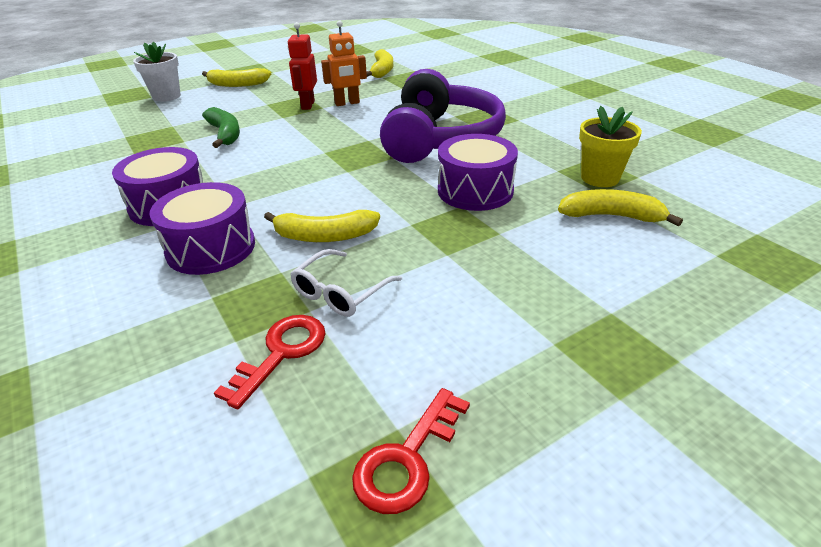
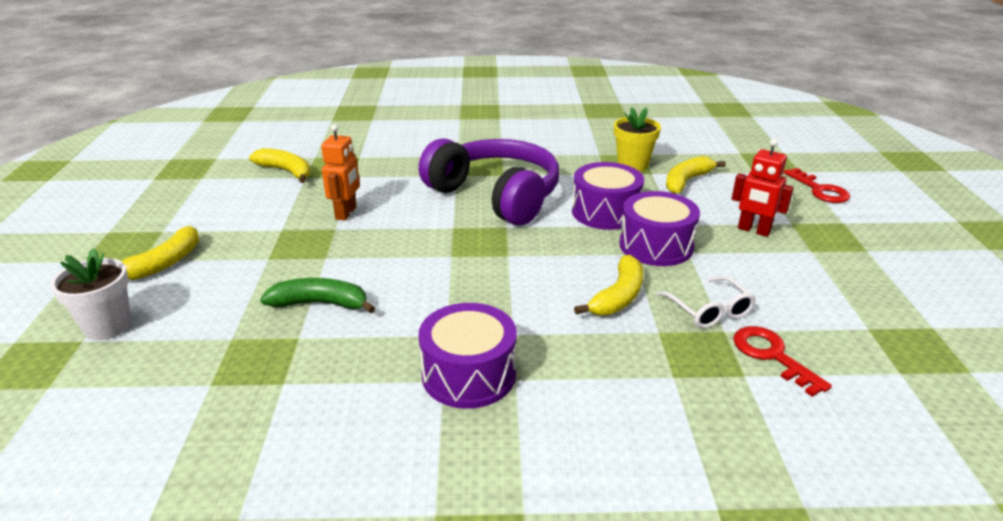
camera: 60 degrees left, 5 degrees down
(211, 248) = (587, 362): purple drum -> purple drum (656, 246)
(307, 105) = (315, 235): red robot -> red robot (753, 230)
(407, 459) = (895, 332): red key -> red key (820, 190)

